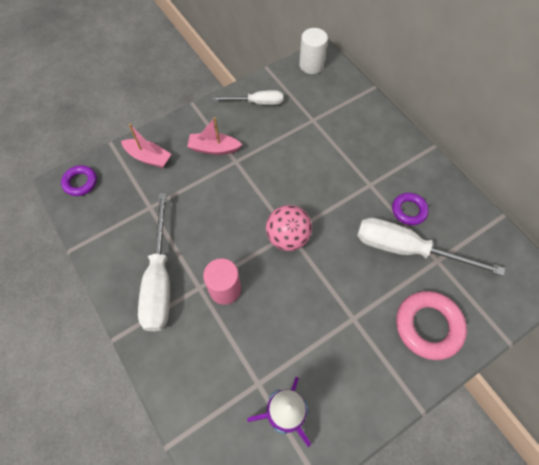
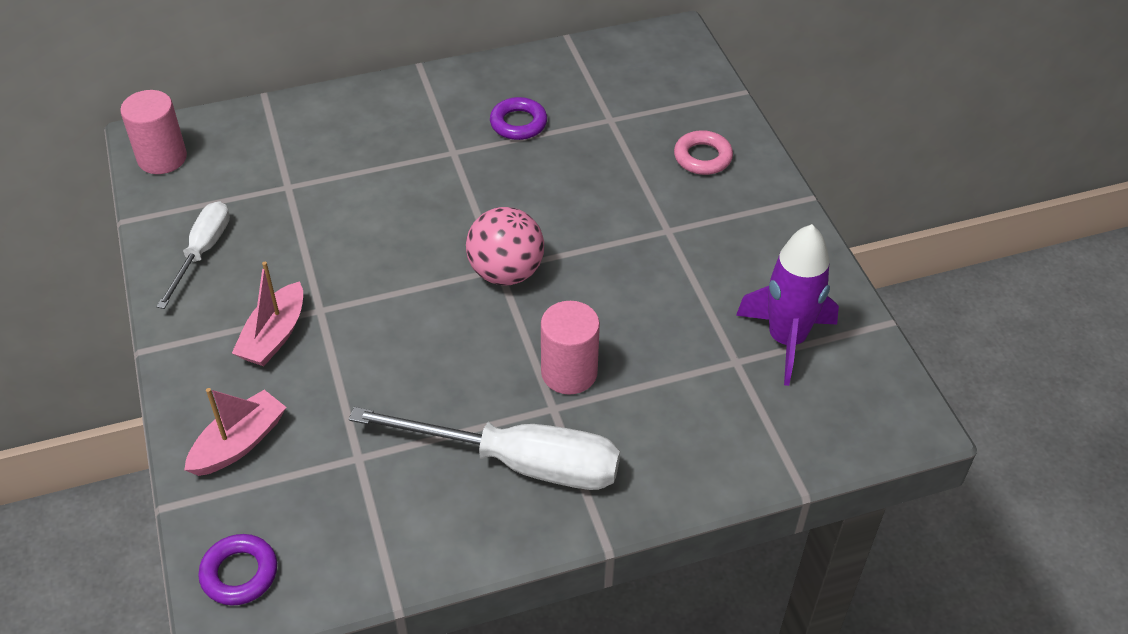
camera: 75 degrees left, 15 degrees down
(311, 65) = (162, 158): white cylinder -> pink cylinder
(407, 249) = (580, 144): white screwdriver -> none
(428, 326) = (702, 157): pink ring -> pink ring, size x0.59

